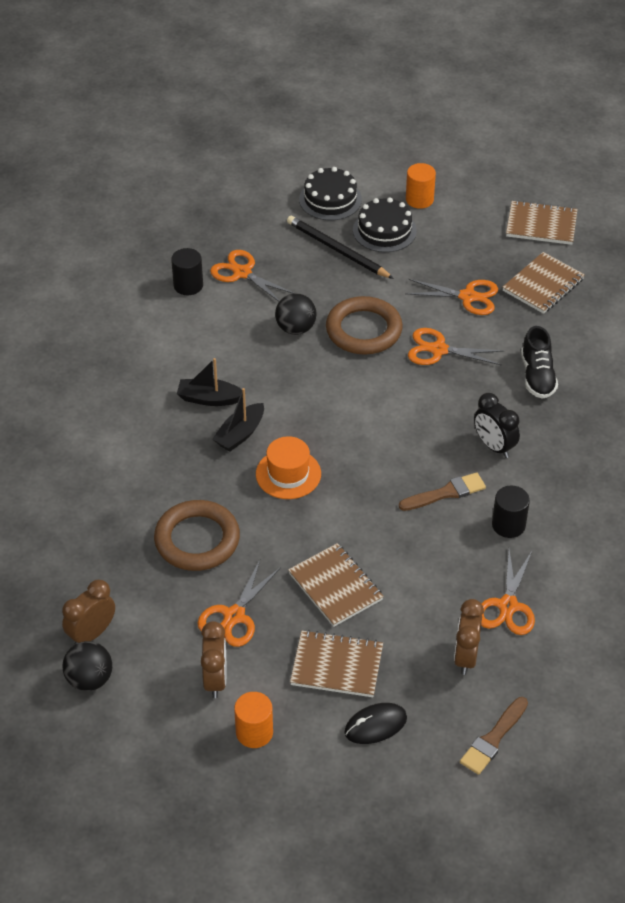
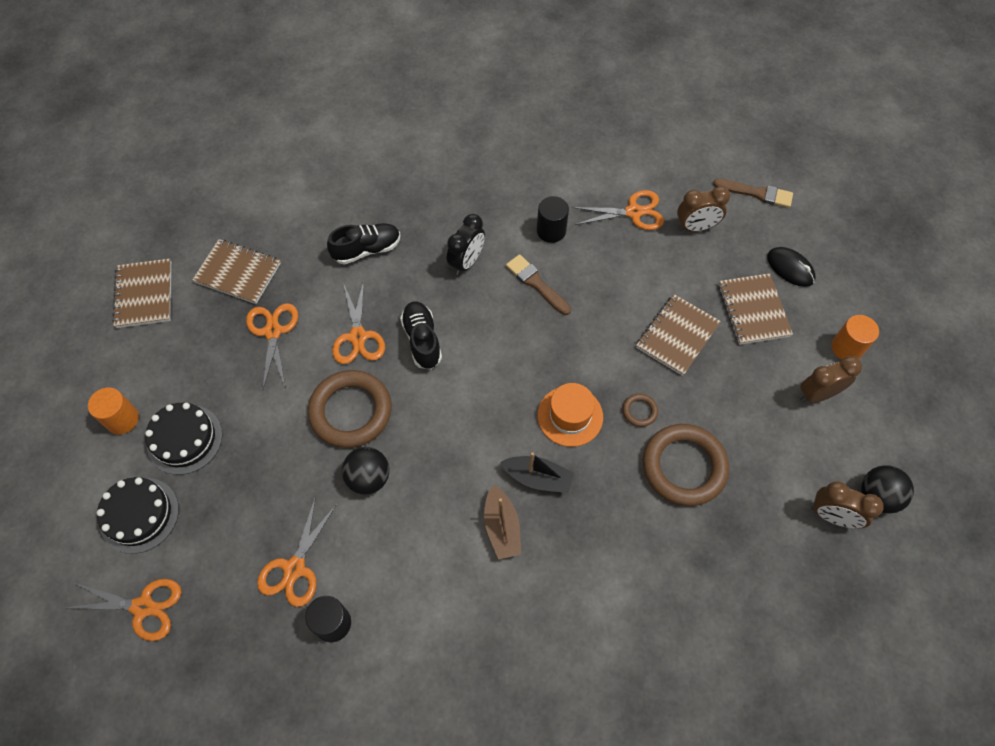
camera: 110 degrees left, 15 degrees up
(209, 398) = (502, 527): black boat -> brown boat
(234, 616) = (748, 403): orange scissors -> orange scissors (143, 607)
(268, 527) = (639, 411): none -> brown ring
(337, 250) = (229, 478): black pencil -> none
(416, 392) = (422, 340): none -> black shoe

